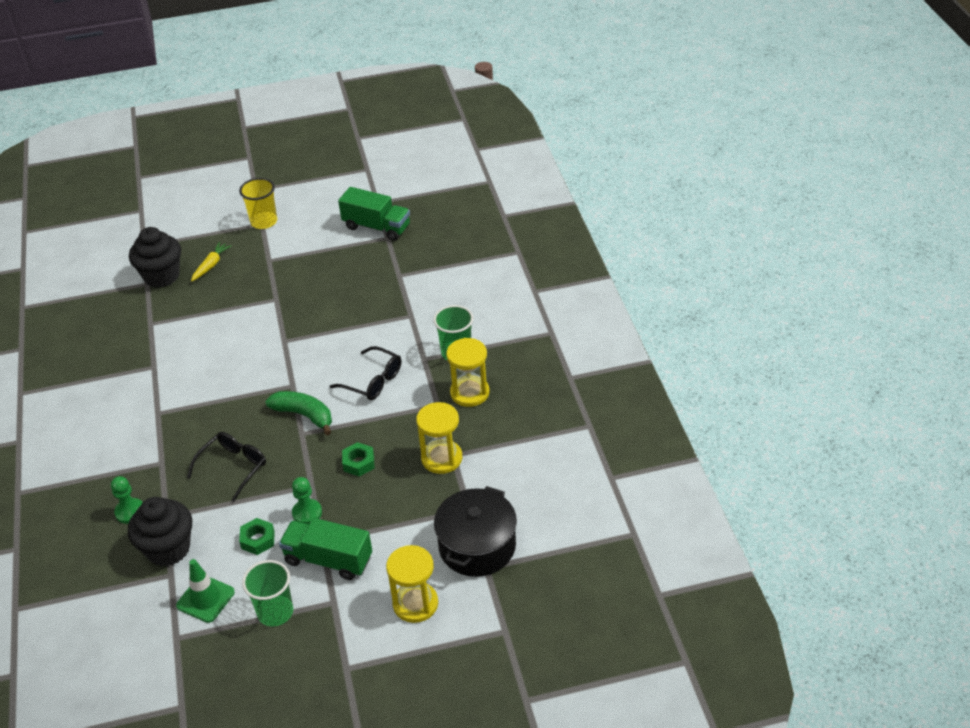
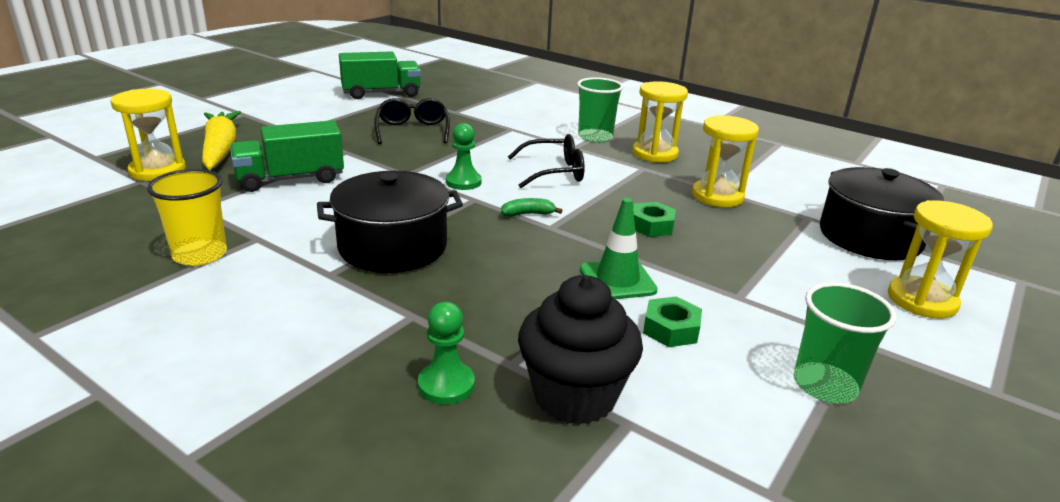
camera: 45 degrees left, 15 degrees down
(161, 276) = (157, 171): black cupcake -> yellow hourglass
(205, 407) = (393, 246): none -> black pot
(205, 599) = (723, 422): green traffic cone -> green traffic cone (617, 280)
(211, 265) = (221, 149): yellow carrot -> yellow carrot, size x1.79
(233, 467) = (521, 281): black glasses -> black glasses (413, 131)
(264, 221) = (245, 112): yellow cup -> yellow cup (200, 254)
(304, 415) = (528, 214): green banana -> green banana, size x0.53
(307, 513) = (677, 282): green pawn -> green pawn (463, 182)
(328, 559) = (776, 308): green truck -> green truck (290, 179)

